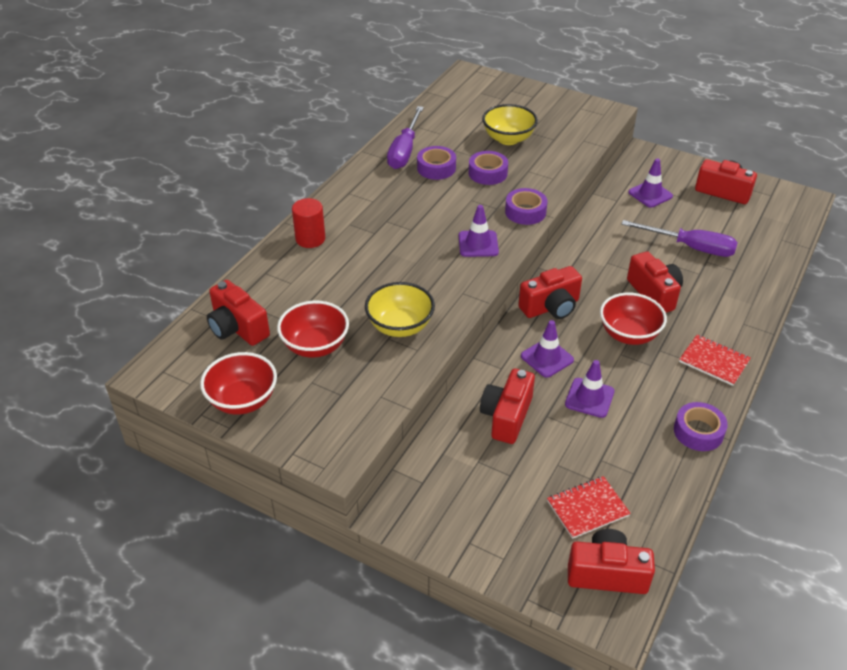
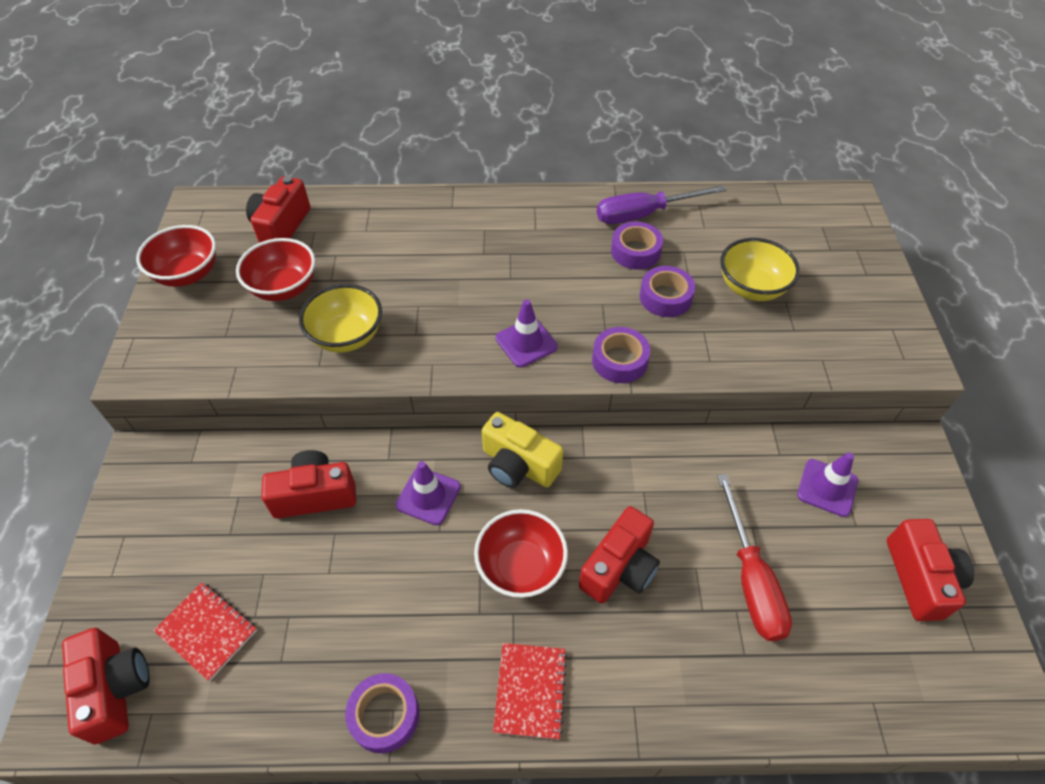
camera: 60 degrees right, 10 degrees up
(310, 239) = (440, 214): red cylinder -> none
(551, 307) = (518, 465): red camera -> yellow camera
(589, 398) = (384, 566): purple traffic cone -> none
(690, 247) = (751, 579): purple screwdriver -> red screwdriver

